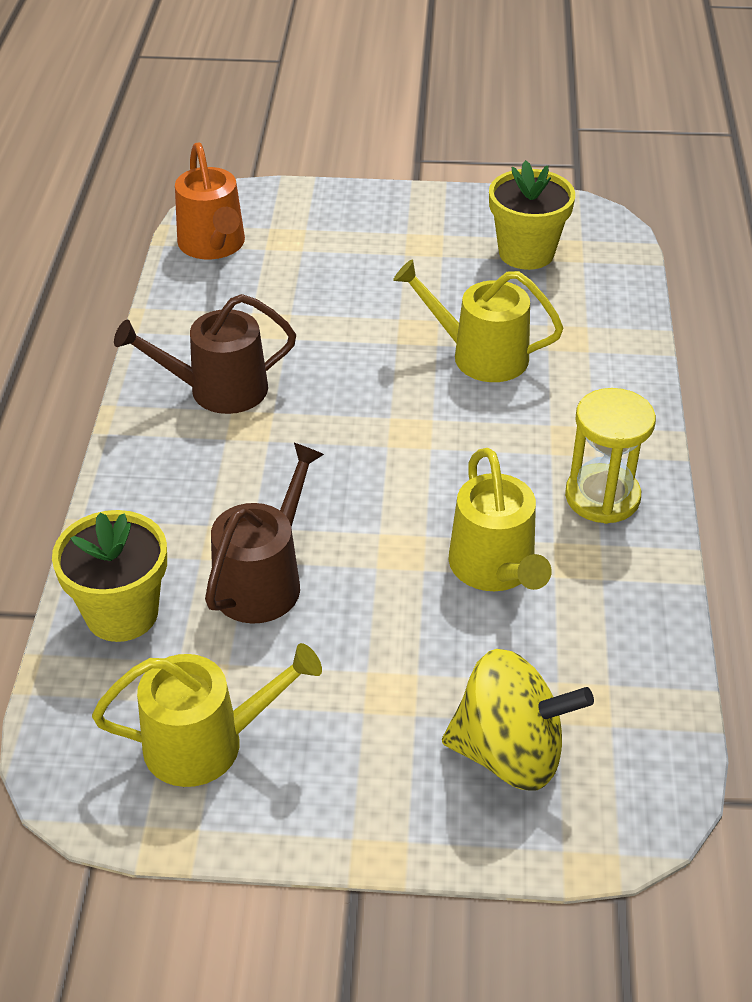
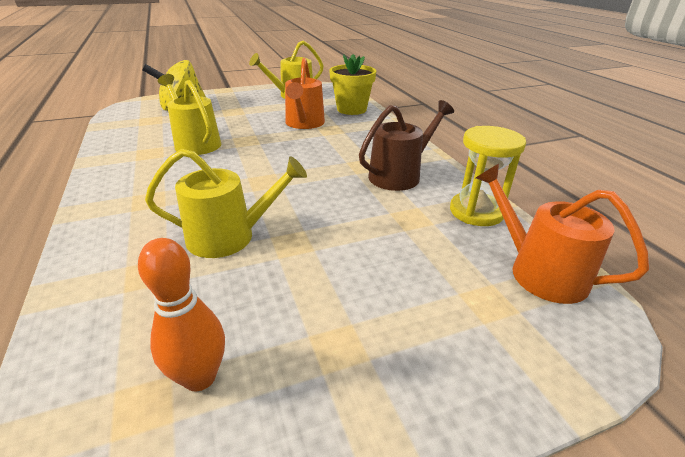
camera: 155 degrees right, 10 degrees down
(263, 580) = (304, 123): brown watering can -> orange watering can
(526, 253) = (200, 377): yellow flower pot -> orange bowling pin
(602, 497) = (130, 177): yellow hourglass -> yellow hourglass (476, 212)

